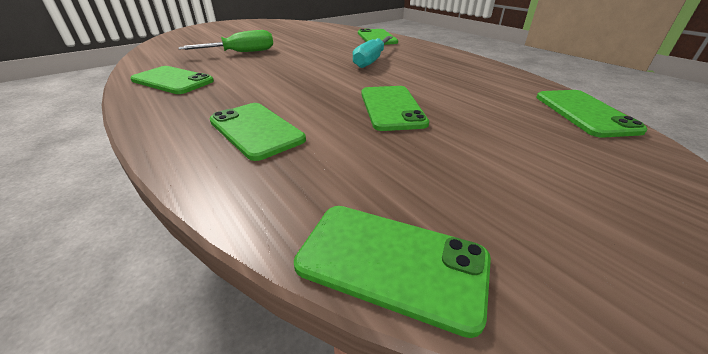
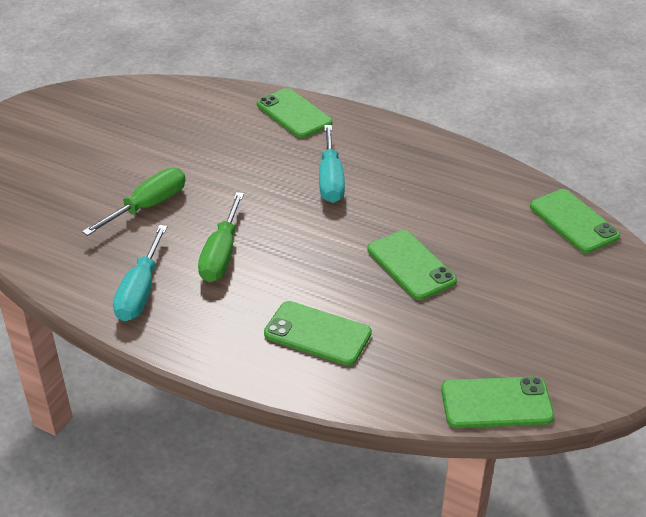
camera: 25 degrees left, 5 degrees up
(172, 81) = (140, 291): green phone -> turquoise screwdriver
(251, 76) = (221, 255): none -> green screwdriver

